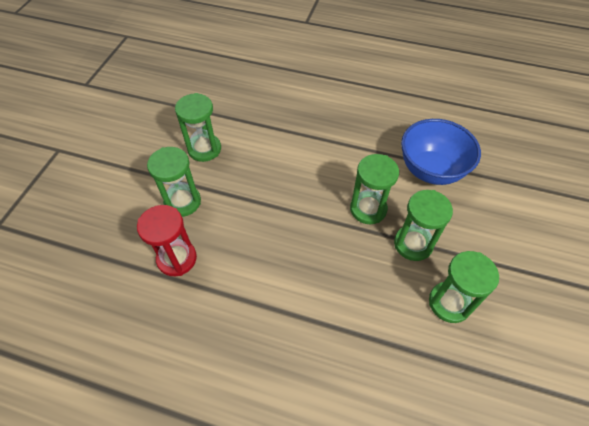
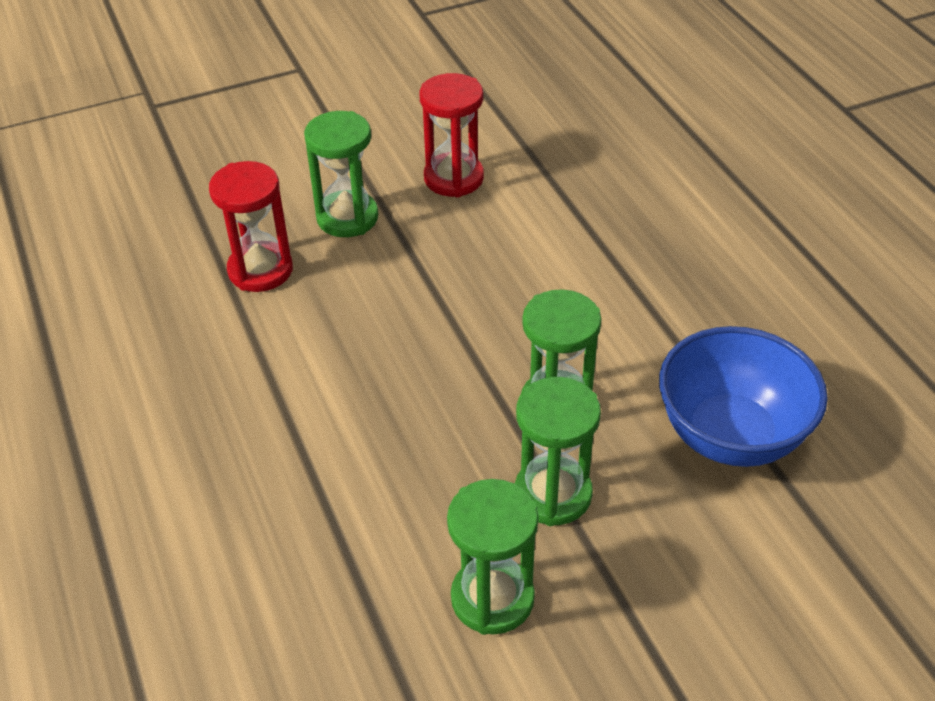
camera: 50 degrees right, 10 degrees down
(204, 149) = (453, 178): green hourglass -> red hourglass

